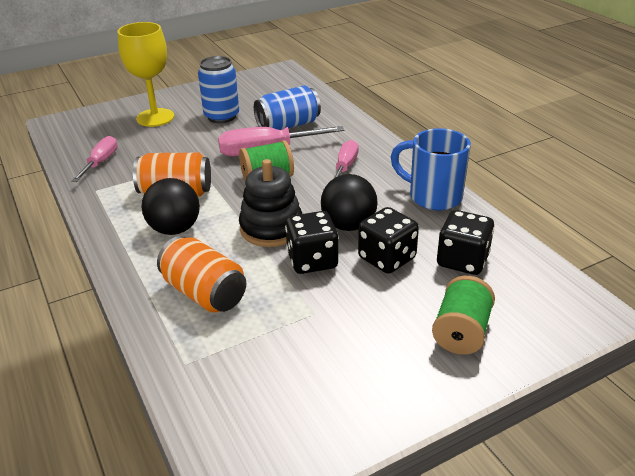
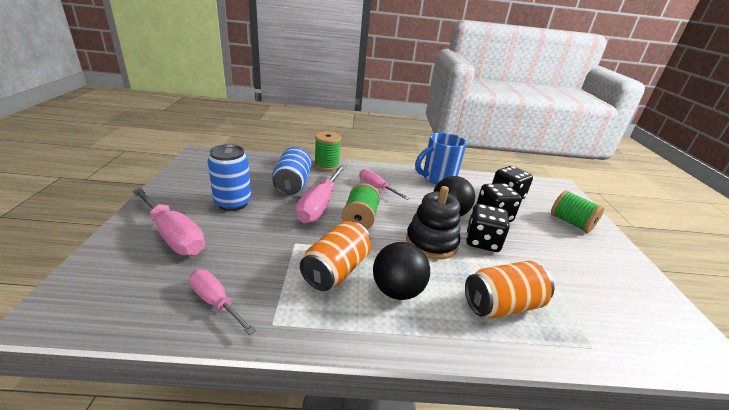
camera: 65 degrees left, 5 degrees down
(155, 117) = (174, 235): yellow goblet -> pink screwdriver
(354, 125) = (327, 165): none -> green spool

